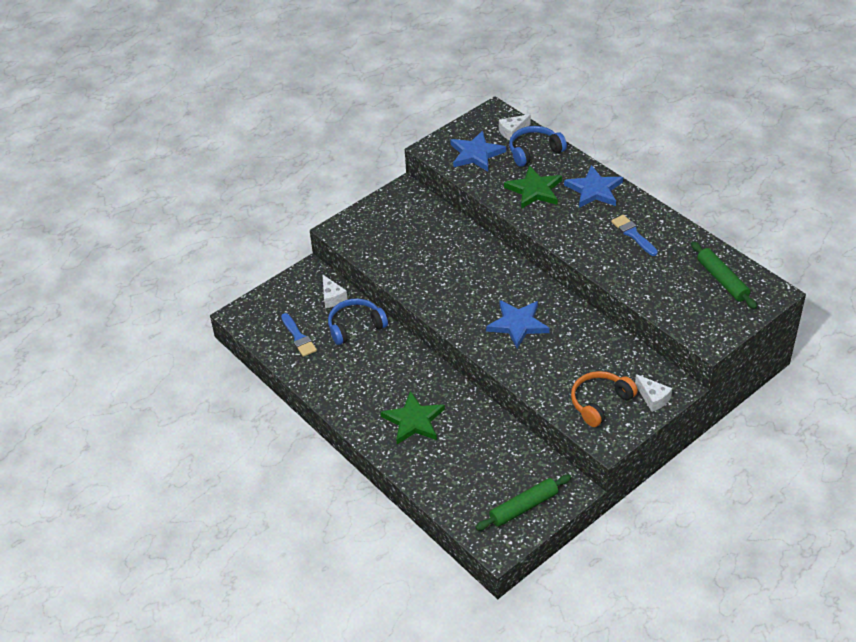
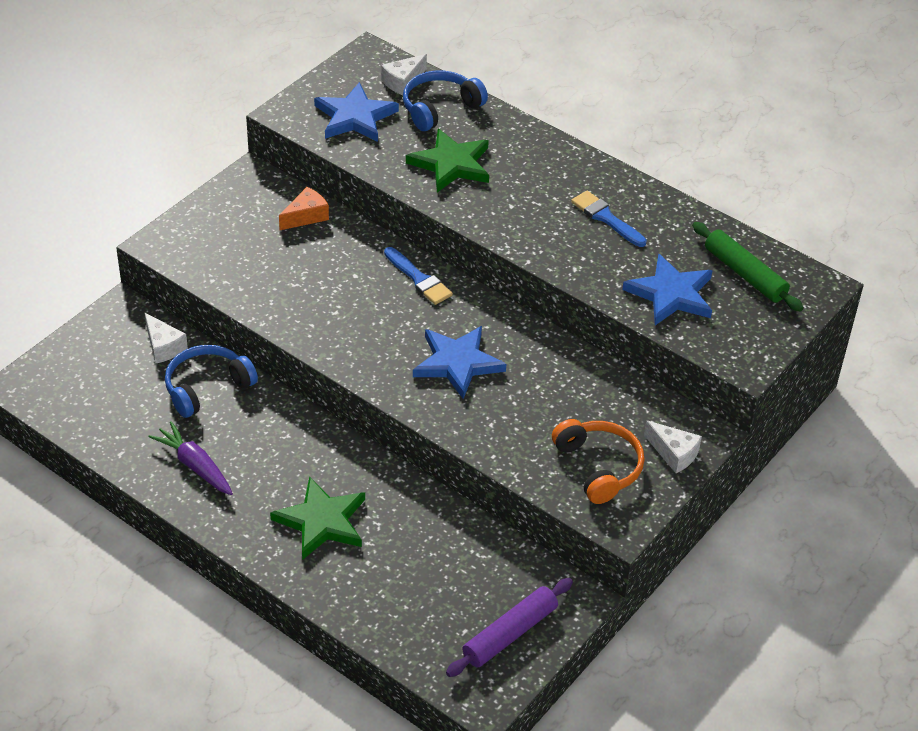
camera: 15 degrees left, 0 degrees up
(298, 337) = (122, 411): blue brush -> blue brush (419, 279)
(338, 377) = (195, 465): none -> purple carrot
(436, 218) = (306, 216): none -> orange cheese
(523, 507) = (510, 634): green rolling pin -> purple rolling pin
(594, 190) = (537, 158): blue star -> blue star (671, 294)
(600, 402) = (599, 467): orange headphones -> orange headphones turned 120 degrees clockwise

